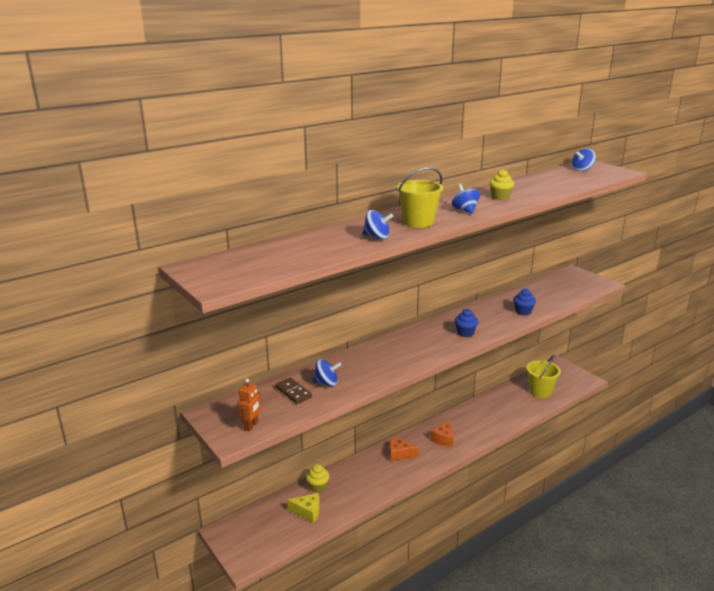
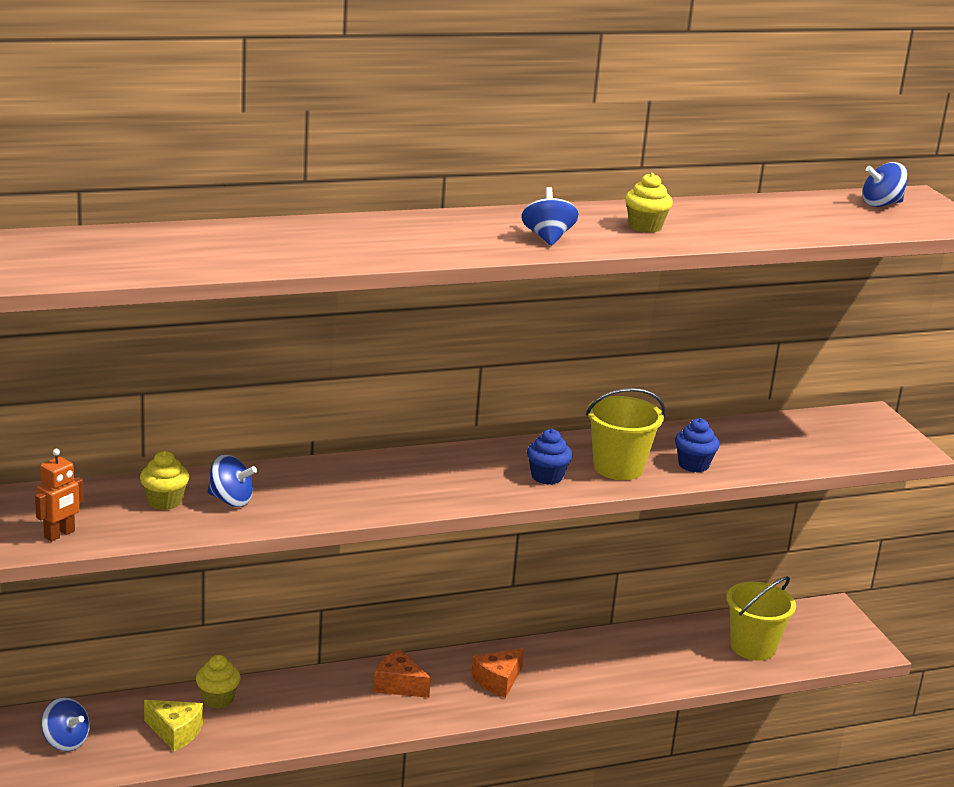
camera: 15 degrees right, 0 degrees up
(293, 392) = (164, 501): brown domino -> yellow cupcake
(377, 237) = (337, 253): blue spinning top -> blue spinning top (65, 741)
(418, 222) = (439, 242): yellow bucket -> yellow bucket (618, 467)

